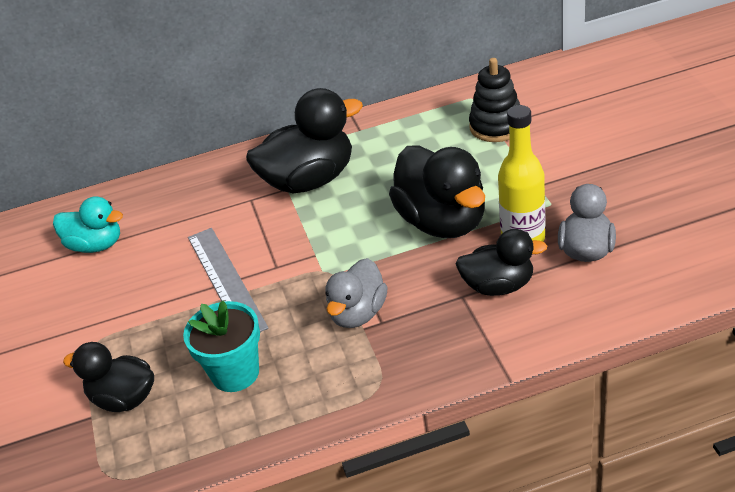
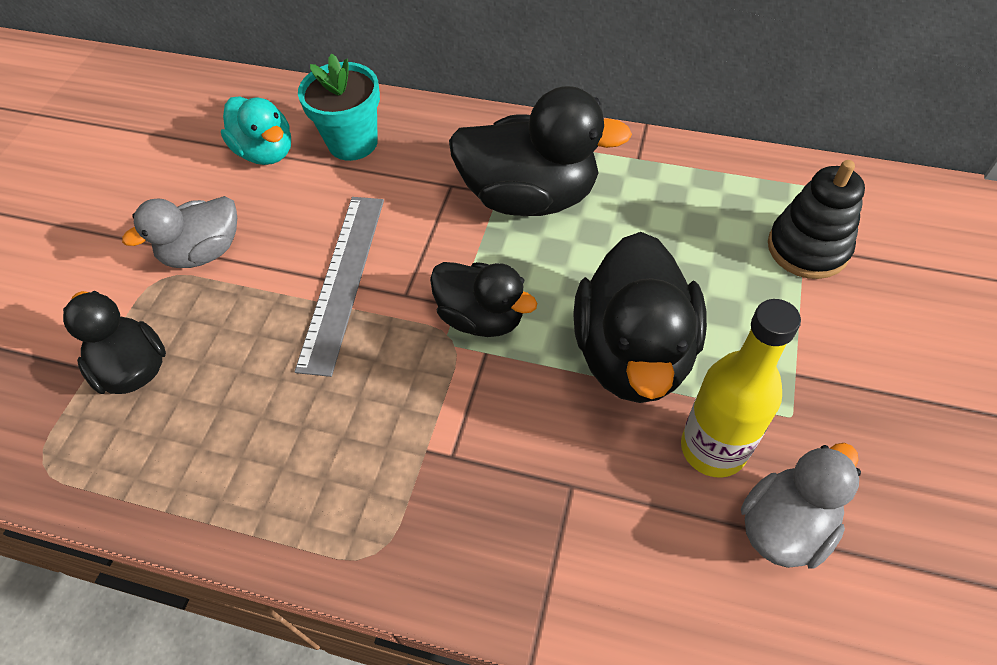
camera: 30 degrees right, 15 degrees up
(235, 373) = (253, 415): turquoise flower pot -> turquoise flower pot (353, 143)
(358, 313) = (437, 424): grey duck -> grey duck (204, 252)
(498, 286) = (627, 502): black duck -> black duck (481, 317)

